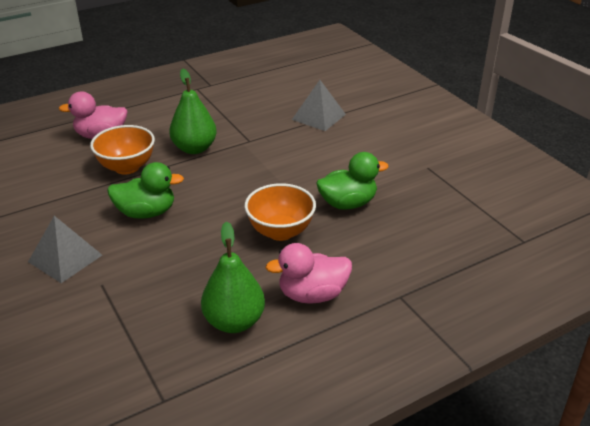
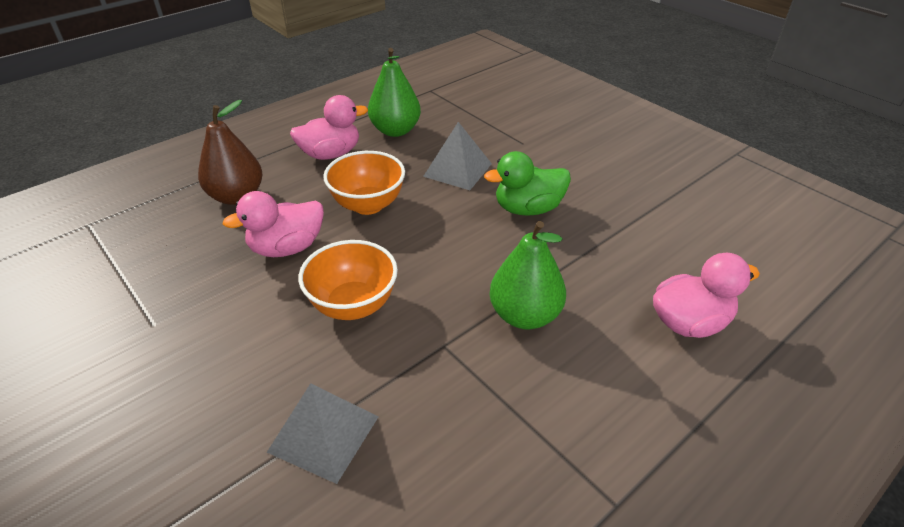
camera: 170 degrees right, 5 degrees up
(65, 258) = (574, 158): grey pyramid -> grey pyramid (458, 170)
(127, 167) = (599, 267): orange bowl -> orange bowl (353, 305)
(348, 203) = (287, 248): green duck -> pink duck
(401, 253) = (237, 196): none -> brown pear

